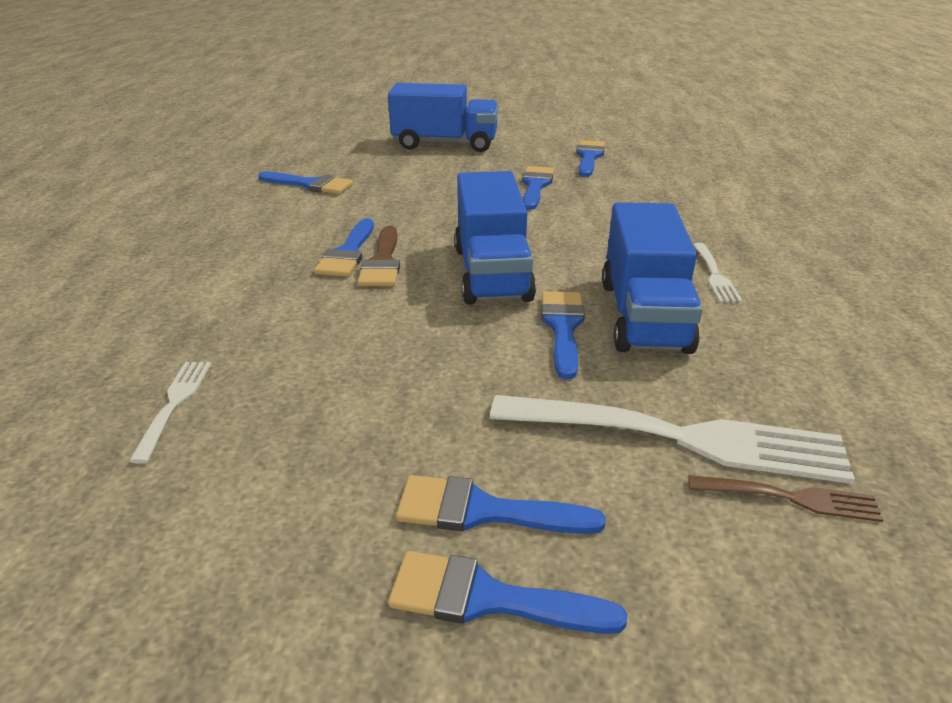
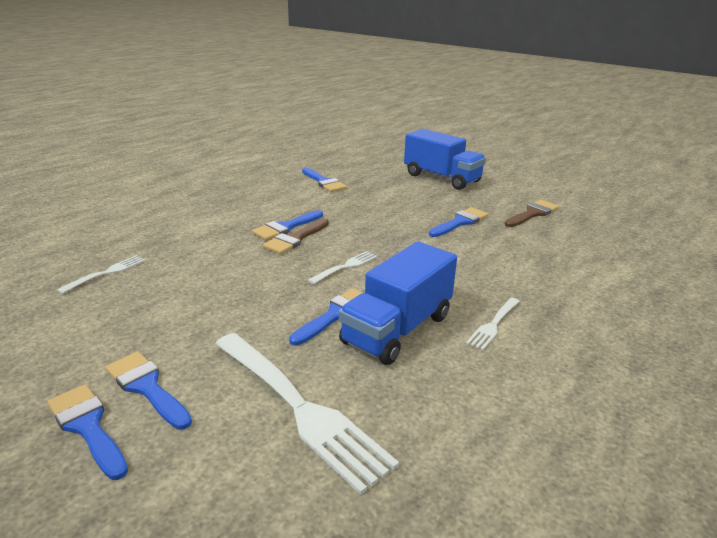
camera: 35 degrees right, 5 degrees down
(492, 273) = (345, 267): blue truck -> white fork
(589, 157) = (532, 213): blue brush -> brown brush
(789, 498) = (306, 477): brown fork -> none

